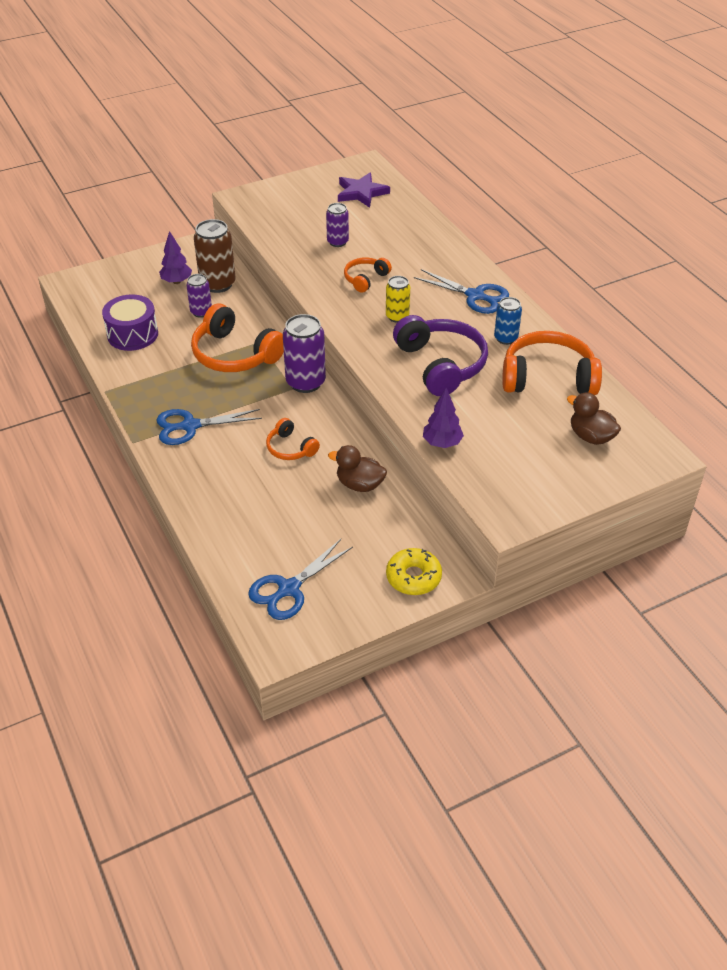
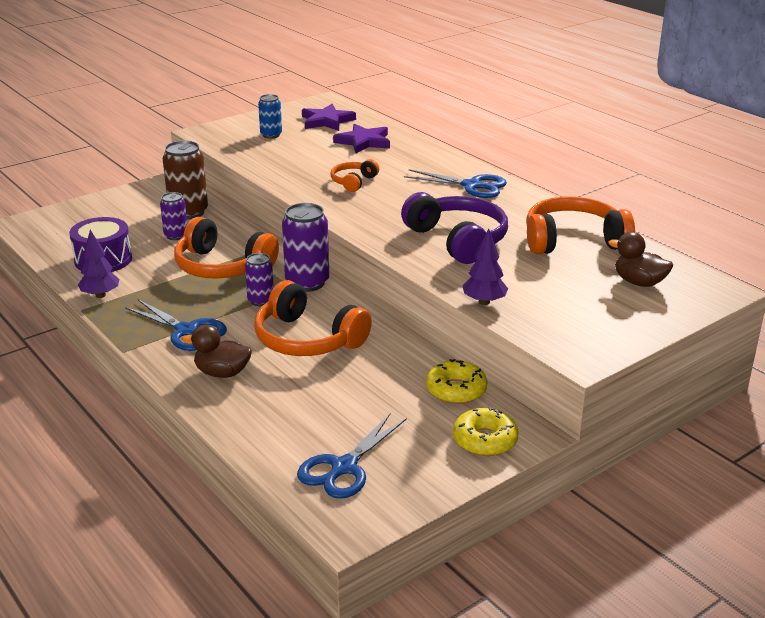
camera: 10 degrees left, 15 degrees down
(176, 281) = (143, 214): purple tree -> purple tree (100, 295)
(190, 426) = (187, 331): blue scissors -> blue scissors turned 120 degrees counterclockwise
(290, 448) = (307, 339): orange headphones -> orange headphones, size x1.91
(337, 242) = (315, 157): purple can -> purple can (261, 301)
(359, 484) = (395, 363): brown duck -> brown duck (222, 373)
(389, 225) = (363, 142): none -> purple star
(397, 316) = (397, 207): yellow can -> none
(404, 521) = (456, 390): none -> yellow donut
(505, 338) = (516, 214): blue can -> blue can (271, 135)

